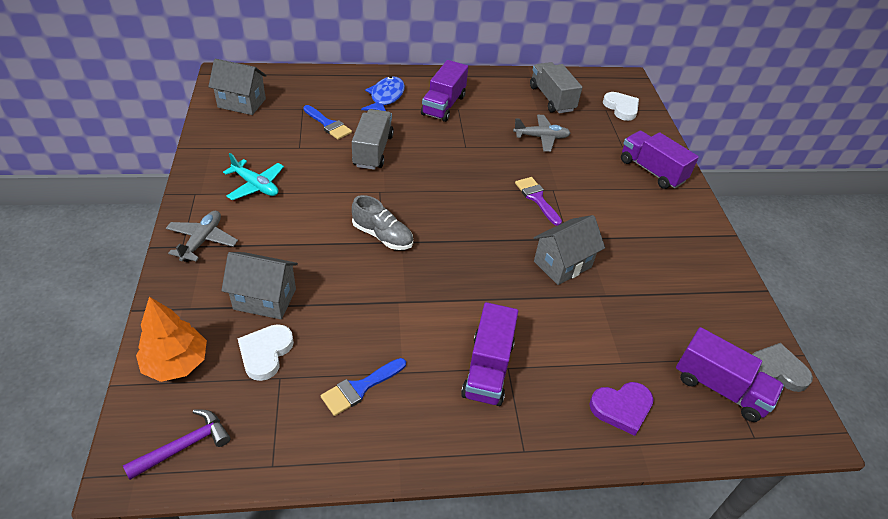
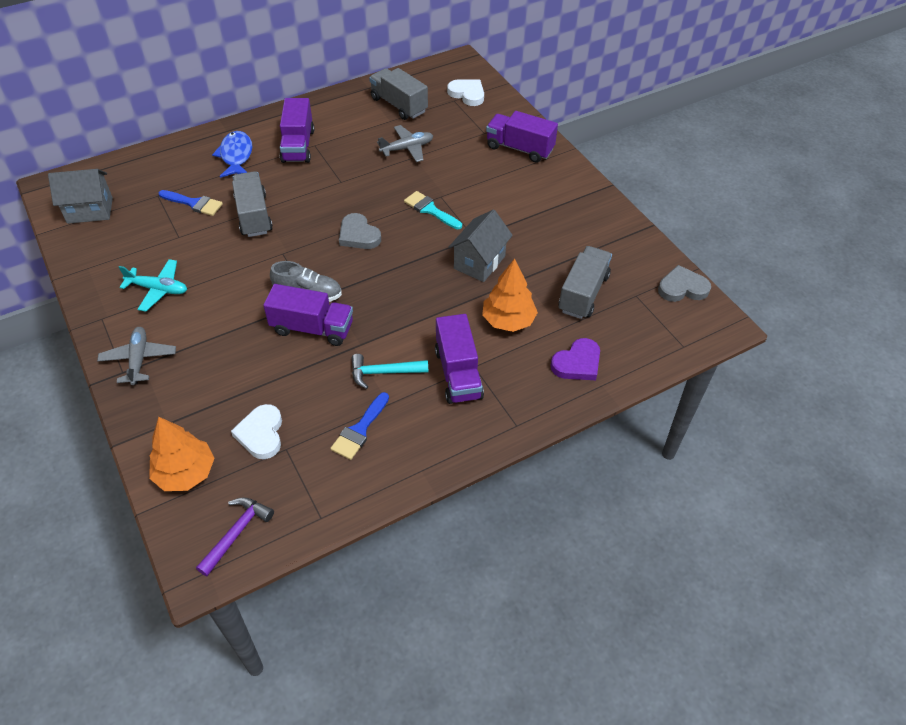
camera: 20 degrees left, 5 degrees up
(265, 299) = (232, 389): grey house -> none
(414, 338) = (384, 372): none -> turquoise hammer
(457, 199) = (358, 235): none -> grey heart
(537, 198) = (430, 210): purple brush -> turquoise brush
(566, 333) = (508, 320): none -> orange tree
(659, 335) = (583, 293): none -> grey truck
(720, 388) = (645, 318): purple truck -> purple truck (312, 328)

